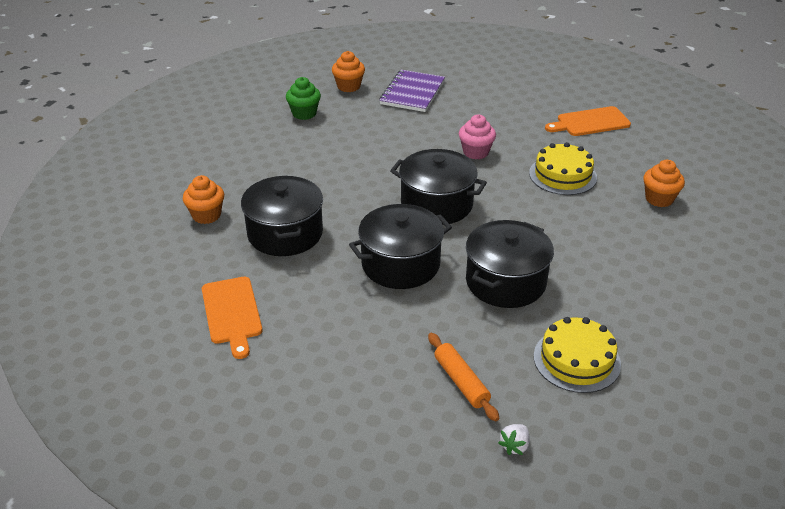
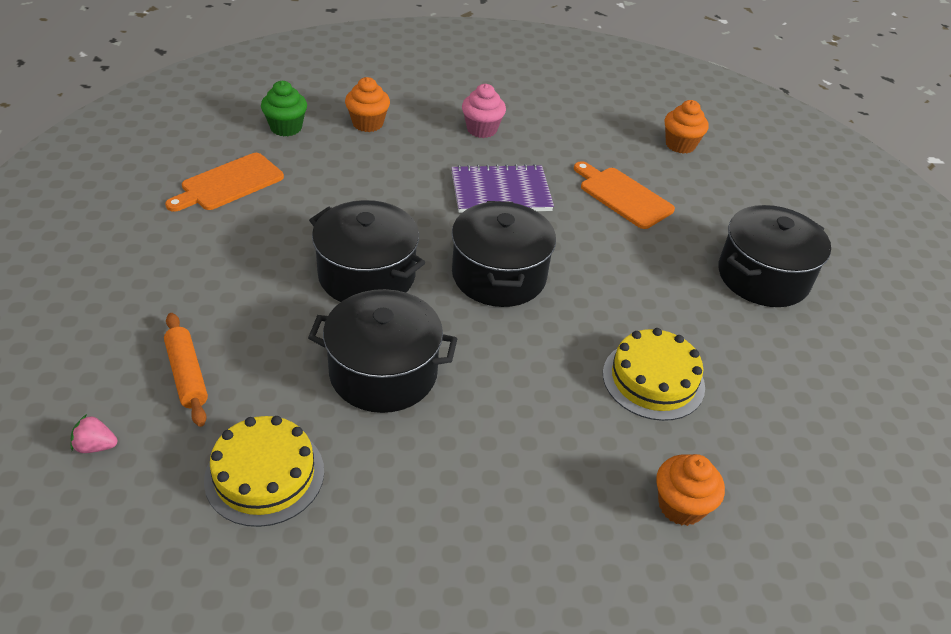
camera: 60 degrees right, 5 degrees up
(285, 233) = (370, 179): black pot -> black pot (763, 276)
(304, 113) = (594, 130): green cupcake -> green cupcake (286, 128)
(412, 93) = (717, 196): purple notebook -> purple notebook (500, 192)
(461, 382) = (187, 375): orange rolling pin -> orange rolling pin turned 60 degrees counterclockwise
(476, 152) = (635, 282): pink cupcake -> pink cupcake (482, 129)
(514, 446) = (96, 446): white strawberry -> pink strawberry
(590, 122) = (816, 383): orange cutting board -> orange cutting board (623, 196)

